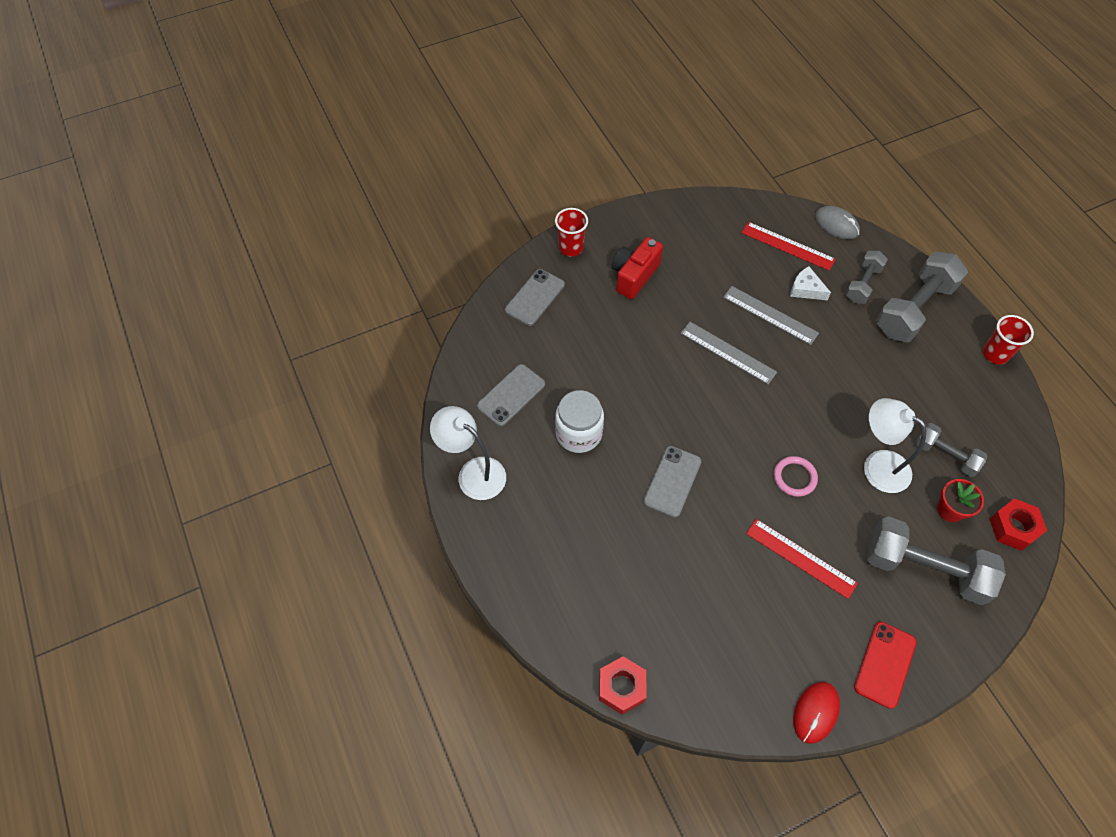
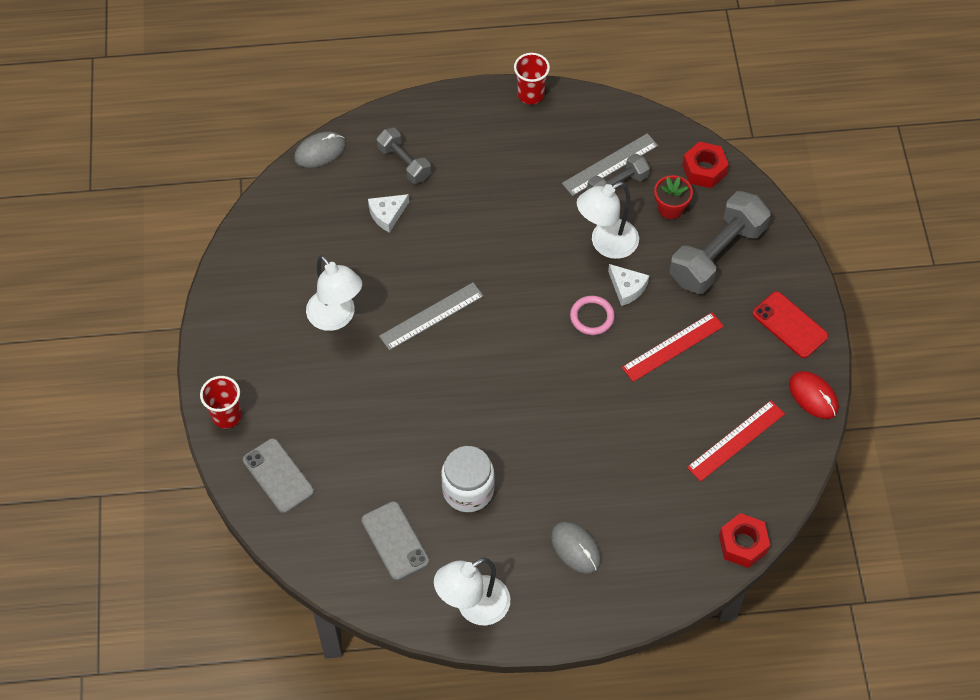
camera: 70 degrees left, 0 degrees up
(558, 536) = (575, 548): none -> grey mouse
(634, 276) = (296, 366): red camera -> none
(672, 481) = (555, 423): grey phone -> none
(691, 287) = (336, 318): none -> white lamp
(770, 315) = (404, 260): grey ruler -> grey ruler (610, 165)
(788, 246) = (326, 207): red ruler -> red ruler (736, 440)
(841, 498) = (627, 288): none -> white cheese
(914, 309) = (453, 134): grey dumbbell -> none

